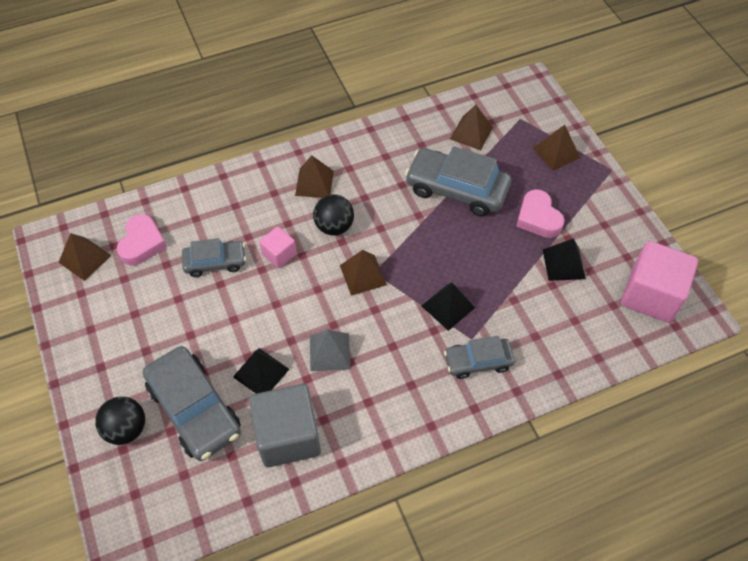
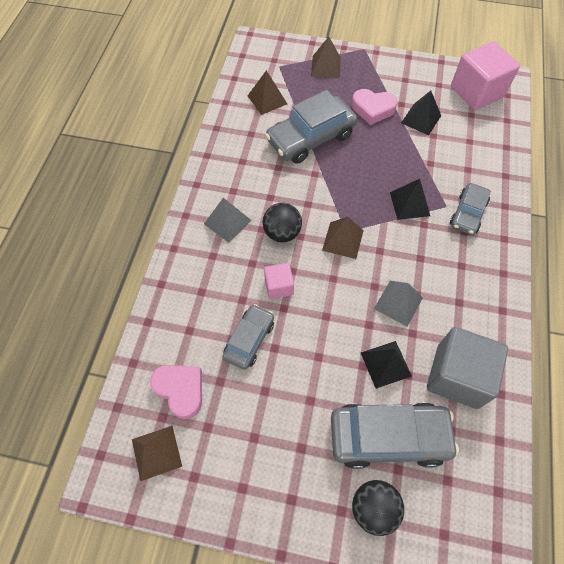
camera: 55 degrees left, 5 degrees up
(314, 183) = (227, 222): brown pyramid -> grey pyramid

